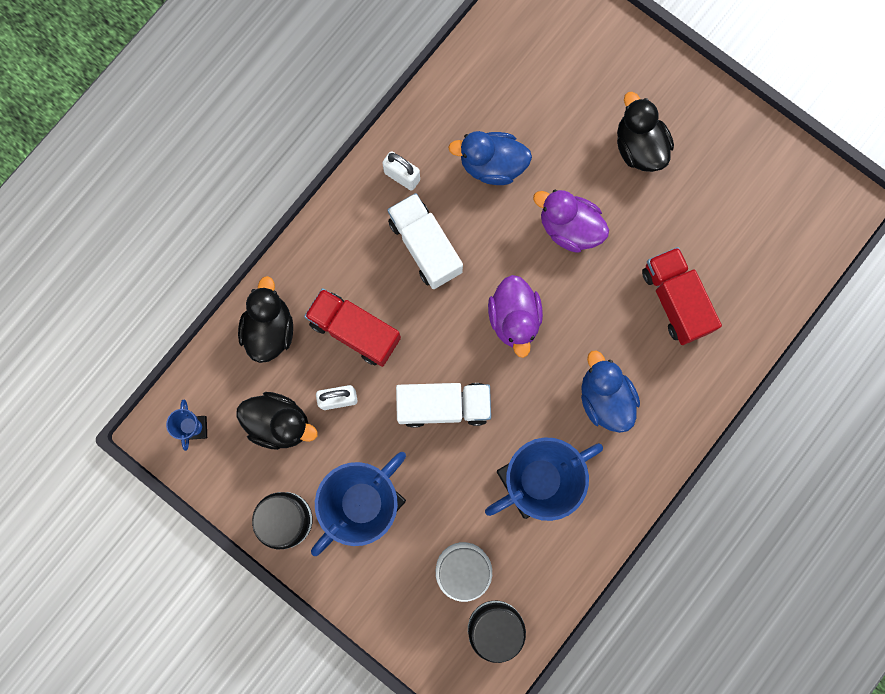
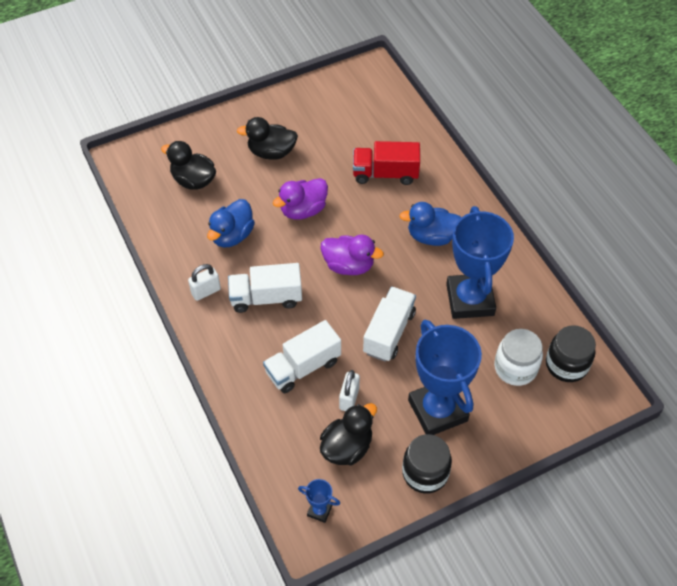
camera: 65 degrees left, 25 degrees down
(269, 329) = (270, 424): black duck -> black duck (193, 180)
(355, 331) = (303, 367): red truck -> white truck

